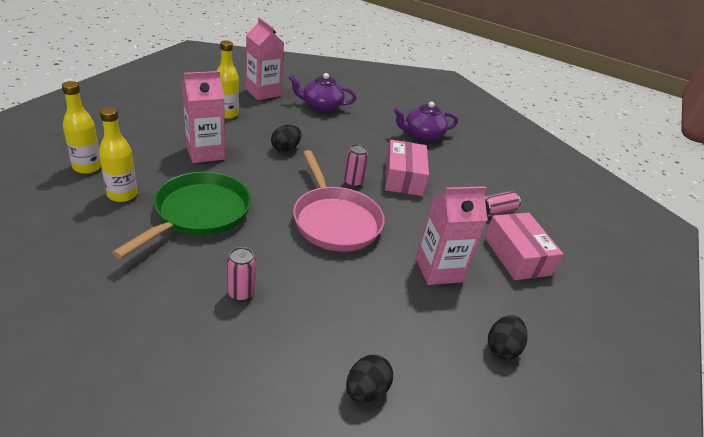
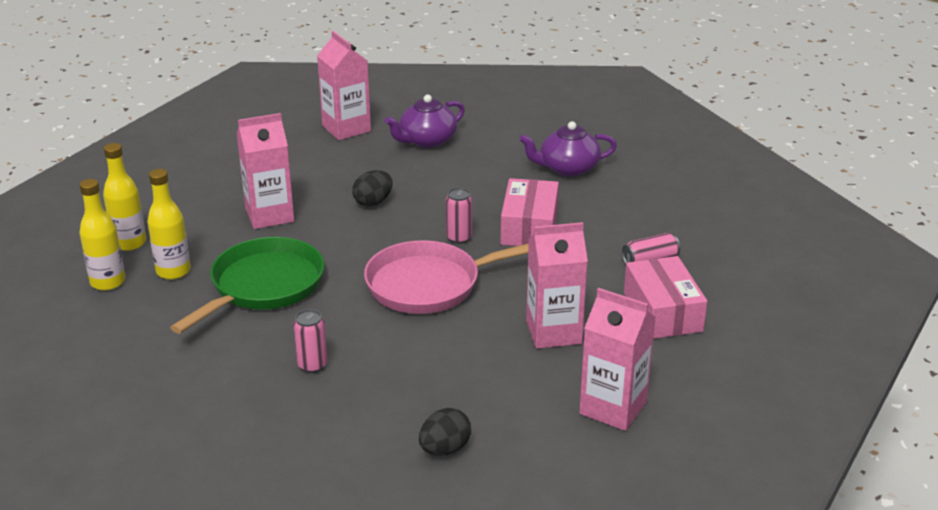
camera: 10 degrees right, 5 degrees down
(227, 114) = (297, 163): yellow bottle -> yellow bottle (108, 282)
(321, 106) = (426, 140): purple teapot -> purple teapot turned 45 degrees counterclockwise
(335, 220) = (430, 284): pink pan -> pink pan turned 90 degrees clockwise
(502, 348) = (613, 408): black egg -> pink carton

